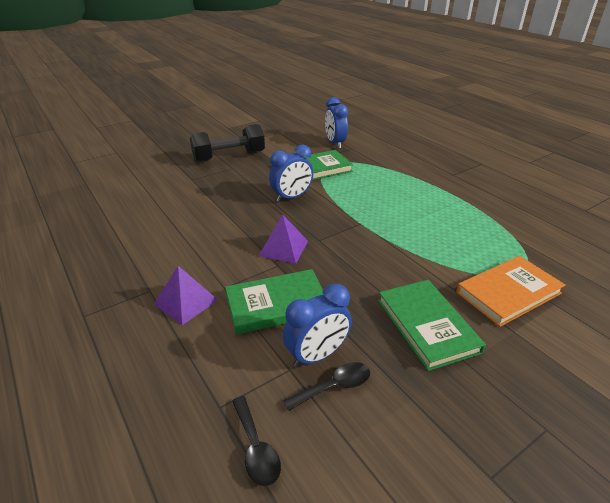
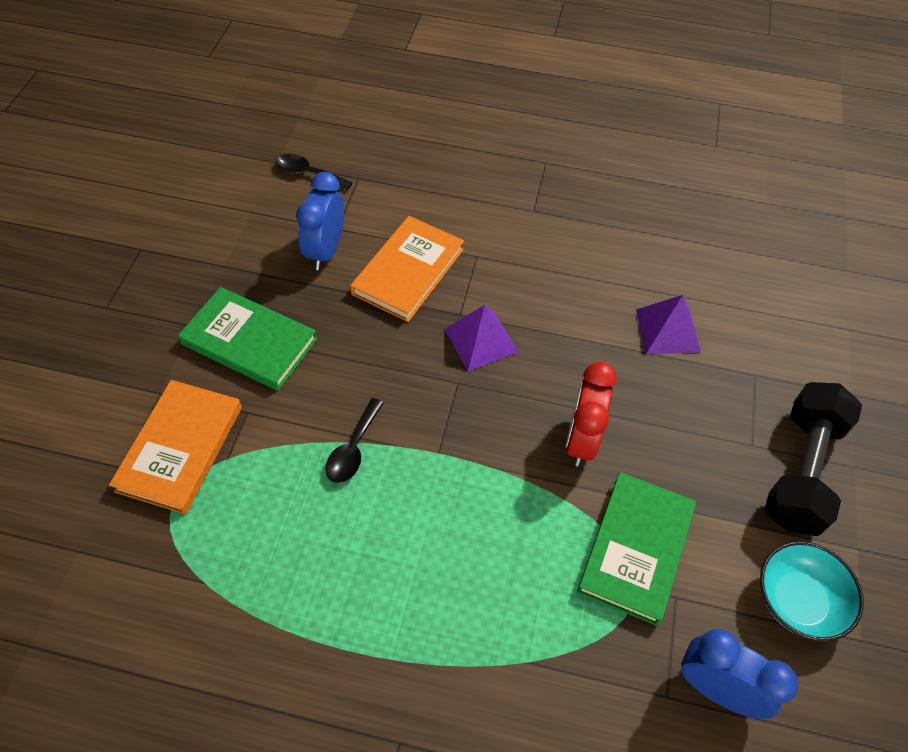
camera: 135 degrees right, 20 degrees up
(186, 302) = (487, 222): purple pyramid -> purple pyramid (667, 330)
(277, 304) = (408, 271): green book -> orange book
(283, 143) = (798, 600): none -> turquoise bowl
(292, 197) = (581, 440): blue clock -> red clock
(334, 386) = (290, 237): black spoon -> black spoon (353, 449)

